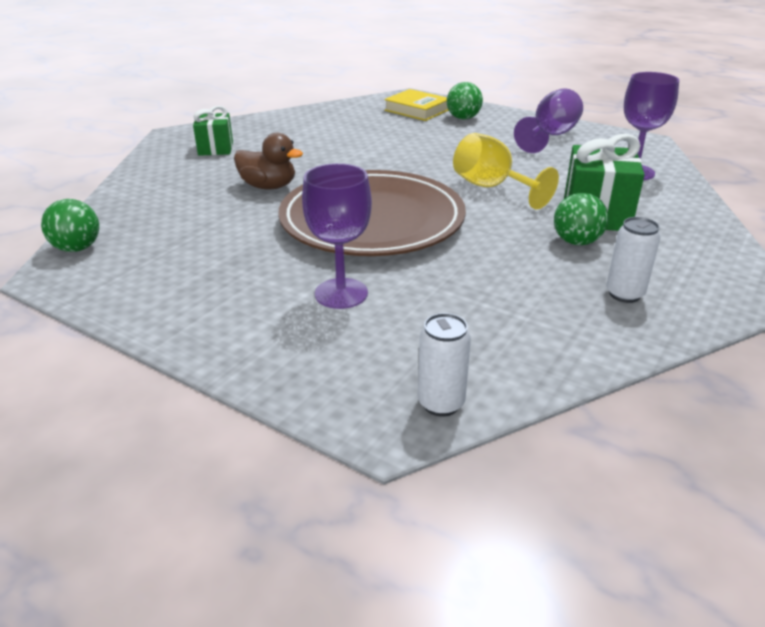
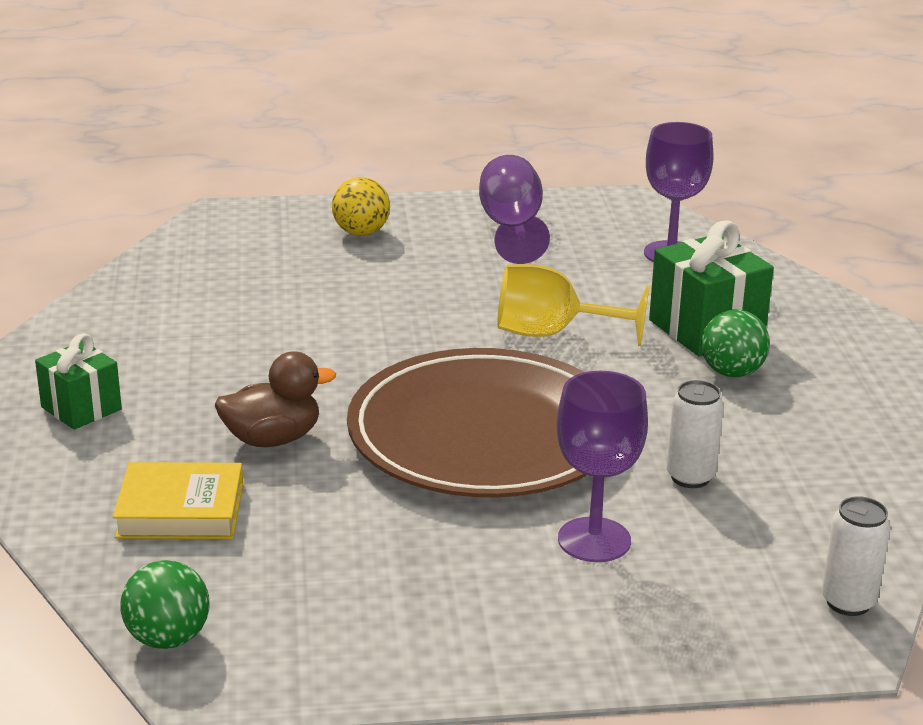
camera: 40 degrees left, 5 degrees down
(417, 110) = (276, 237): yellow book -> yellow book (180, 510)
(463, 118) = (361, 232): green ball -> yellow ball
(624, 294) = (848, 416): white can -> white can (690, 477)

